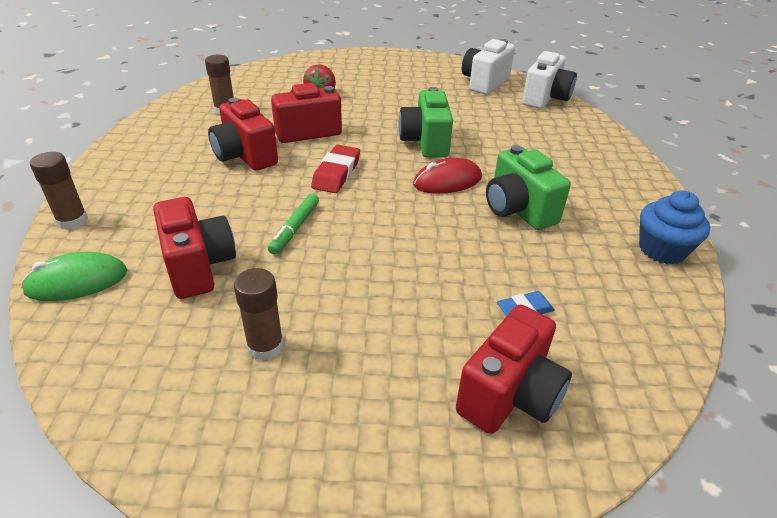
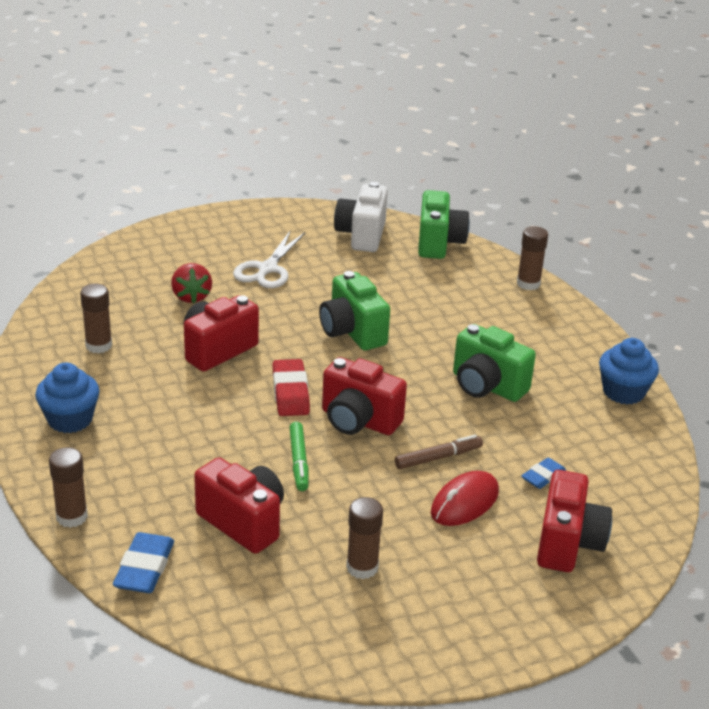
camera: 25 degrees left, 5 degrees down
(77, 281) = (144, 568): green mouse -> blue eraser
(152, 152) = (70, 419): none -> blue cupcake
(245, 156) = (178, 398): red camera -> red camera (358, 421)
(393, 90) = (267, 269): none -> white scissors
(426, 260) = (438, 457): none -> brown marker
(447, 181) = (404, 372): red mouse -> red mouse (464, 502)
(545, 99) = (439, 243): white camera -> green camera
(609, 140) = (528, 284): none -> brown glue stick

